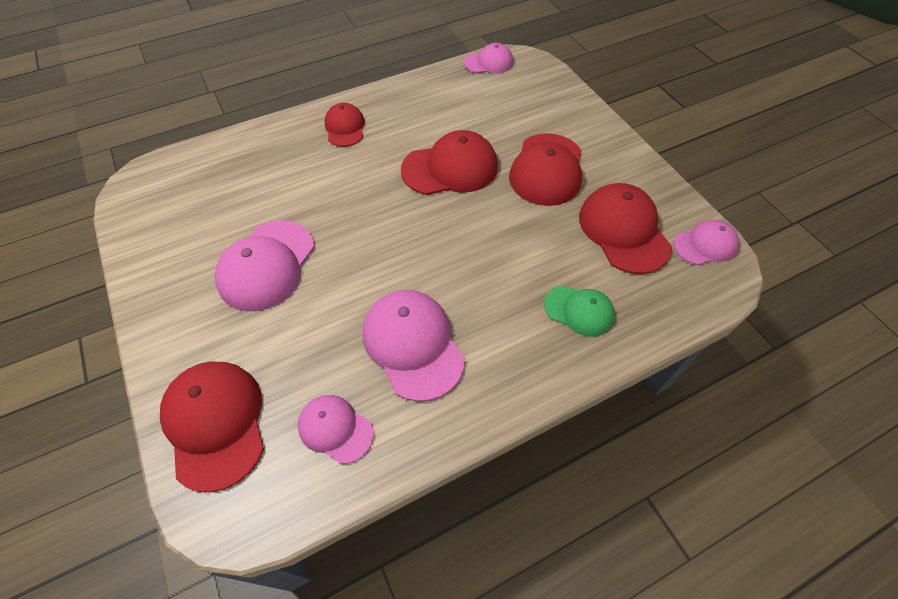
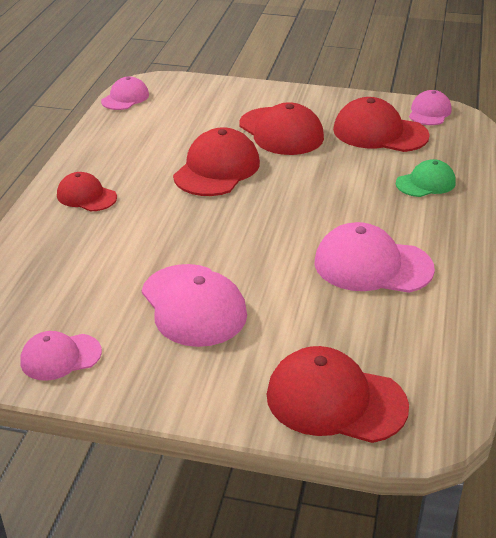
camera: 50 degrees left, 20 degrees down
(335, 429) = (409, 336): pink cap -> pink cap (60, 357)

